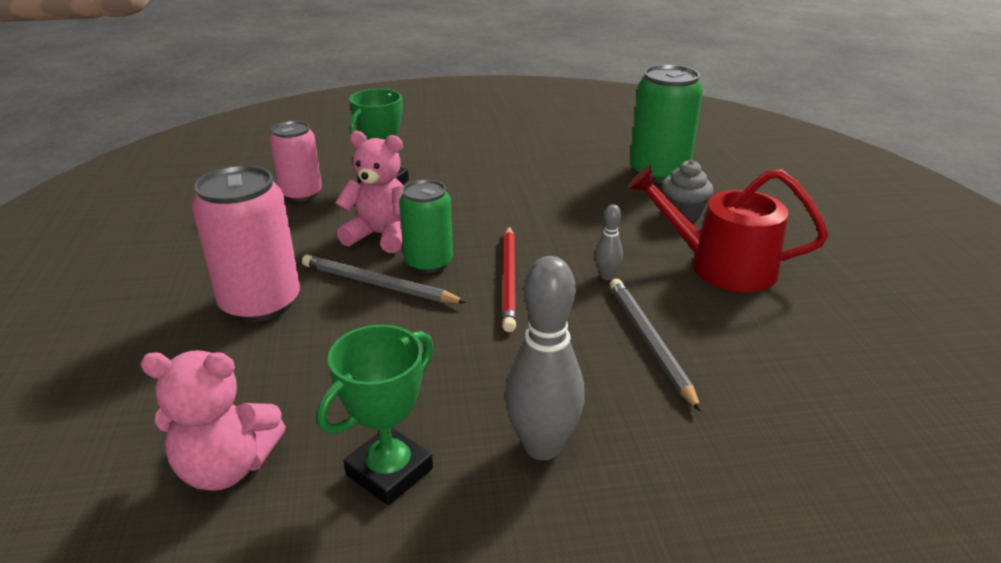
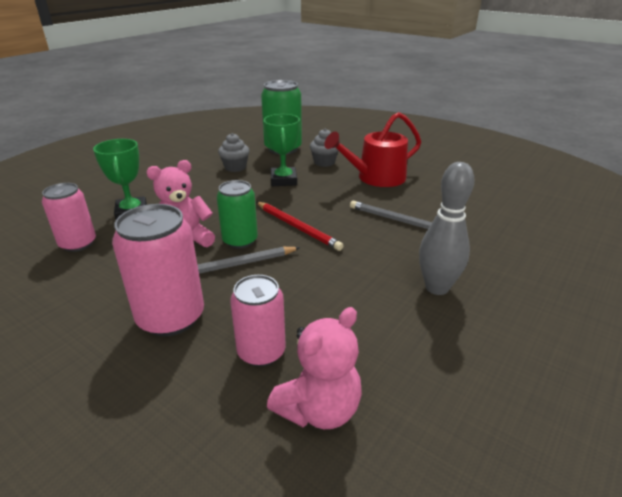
camera: 45 degrees left, 0 degrees up
(271, 382) = (261, 352): none -> pink can
(389, 471) = (399, 344): green trophy -> green trophy (283, 180)
(560, 174) = (235, 167): none -> grey cupcake
(606, 276) = (338, 203): grey bowling pin -> none

